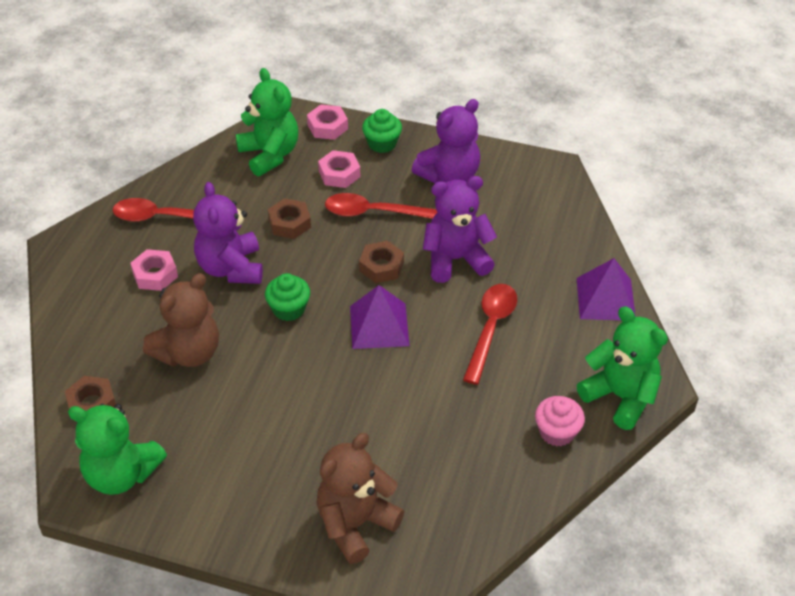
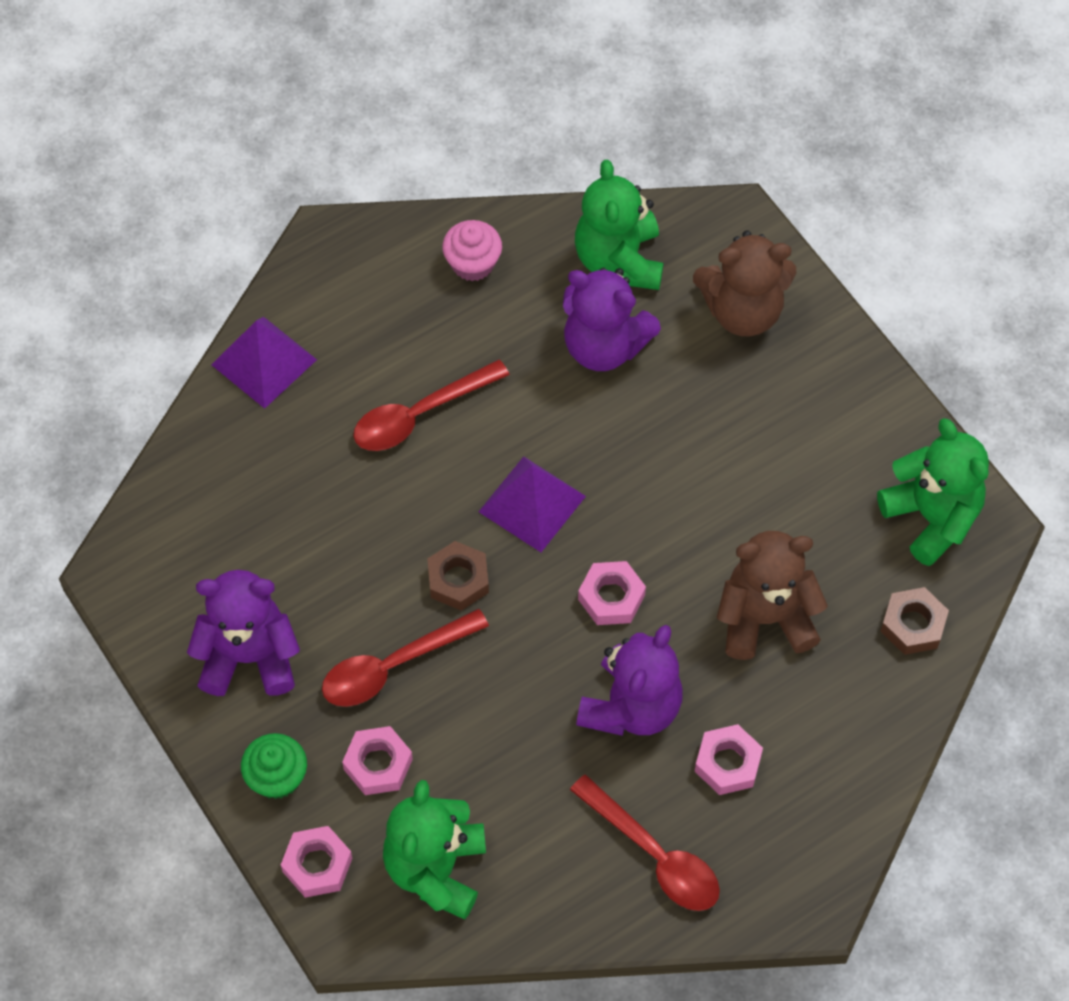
camera: 140 degrees left, 15 degrees up
(289, 223) = (508, 726): brown nut -> none
(289, 309) = (611, 597): green cupcake -> pink nut
(374, 212) = (393, 666): red spoon -> red spoon turned 105 degrees clockwise
(455, 259) = (367, 528): purple teddy bear -> purple teddy bear (604, 346)
(620, 397) = (374, 253): green teddy bear -> green teddy bear (619, 260)

